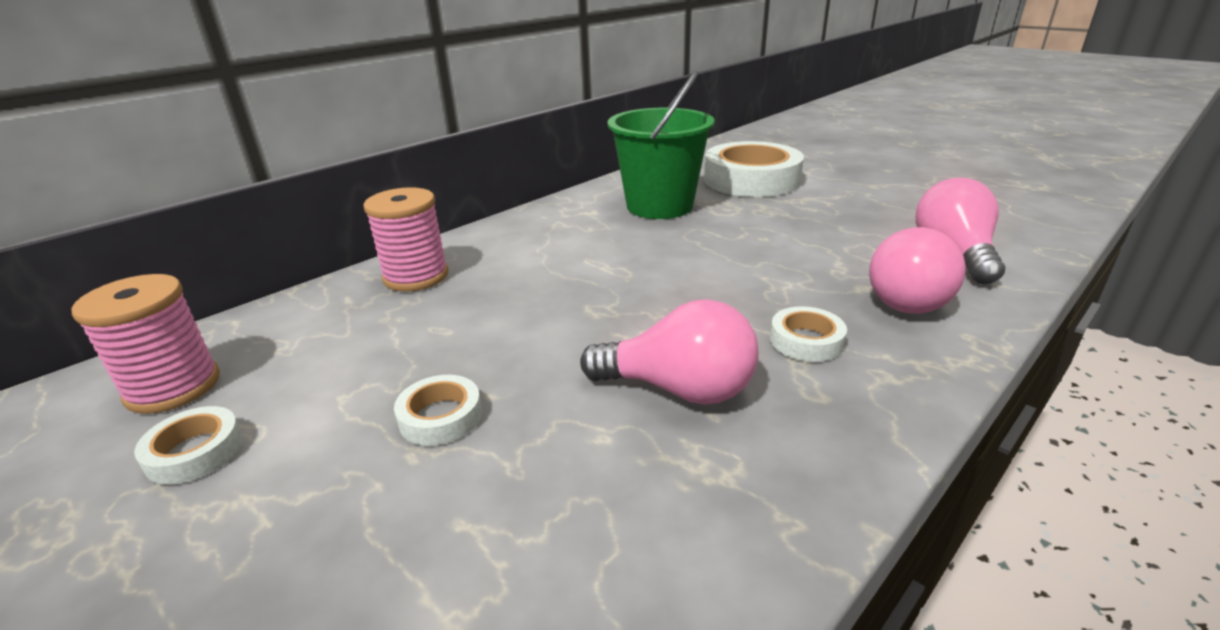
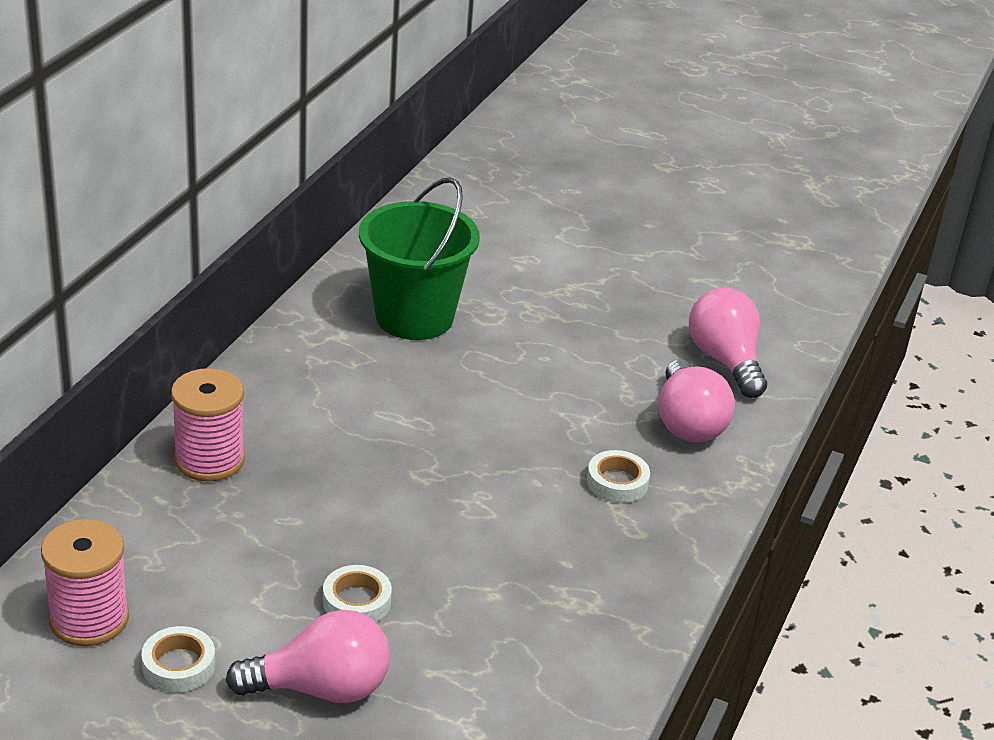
camera: 25 degrees left, 5 degrees up
(679, 389) = (532, 545): pink light bulb -> pink light bulb (321, 688)
(751, 180) = (501, 258): white tape -> none

